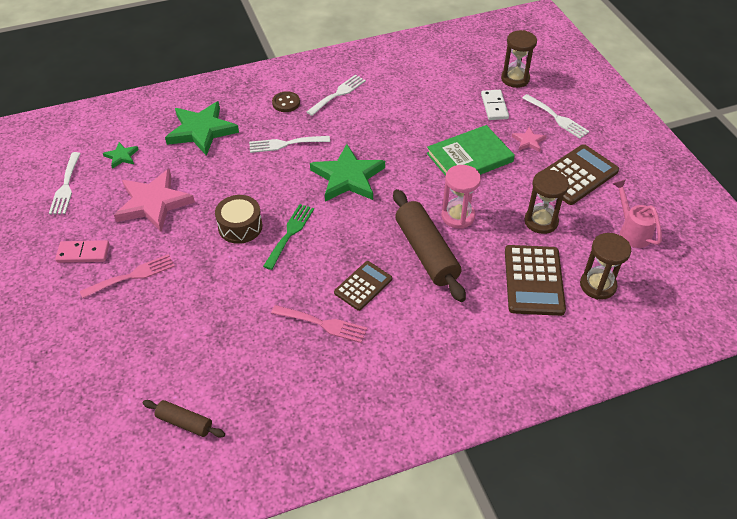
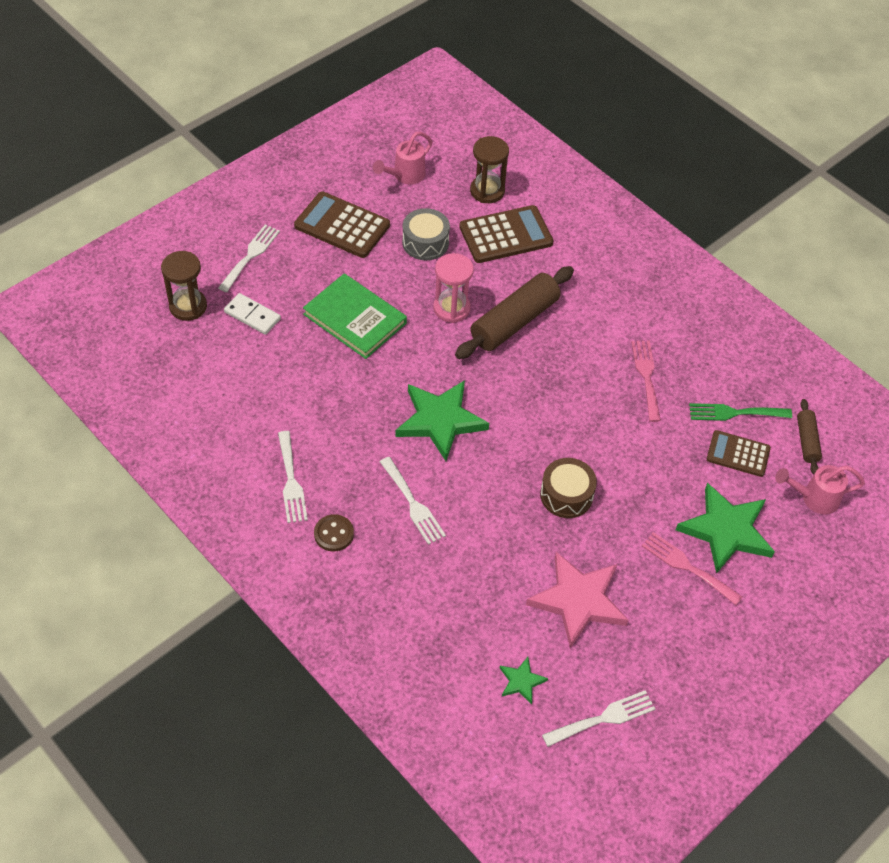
camera: 115 degrees left, 5 degrees up
(83, 253) = (687, 634): pink domino -> none
(127, 396) = (813, 498): none -> pink watering can
(201, 130) = (430, 609): green star -> green star (726, 530)
(290, 233) = (551, 445): green fork -> green fork (734, 413)
(338, 94) = (291, 481): white fork -> white fork turned 120 degrees counterclockwise
(363, 286) = (584, 359): brown calculator -> brown calculator (738, 454)
(494, 106) = (252, 316): white domino -> white domino turned 60 degrees clockwise
(528, 141) = (303, 273): pink star -> none
(541, 221) = (425, 242): brown hourglass -> grey drum

